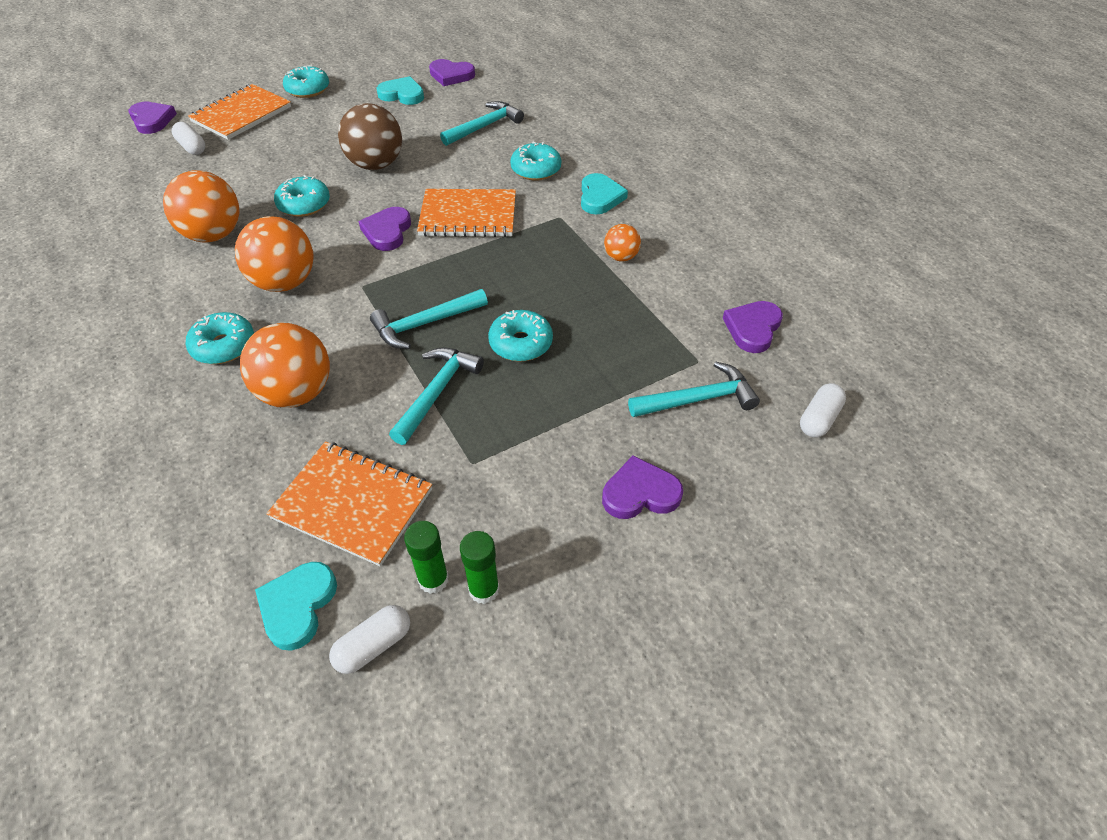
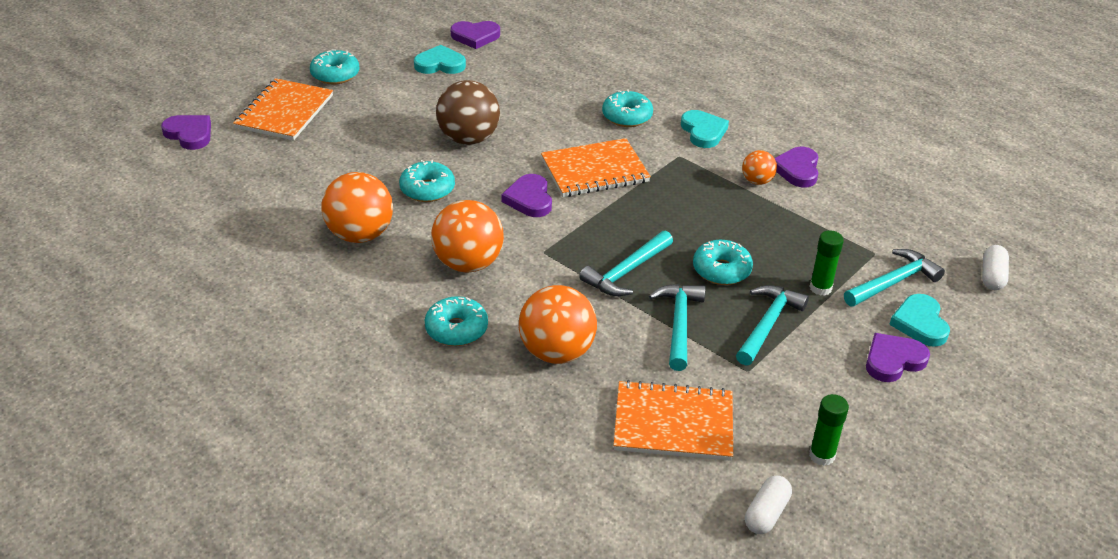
camera: 20 degrees left, 10 degrees down
(192, 147) = (260, 154): white capsule -> none
(298, 606) = (686, 504): turquoise heart -> turquoise heart (920, 323)
(433, 579) = (778, 459): green glue stick -> green glue stick (820, 288)
(484, 127) = (547, 83): turquoise hammer -> turquoise hammer (767, 324)
(752, 328) = (902, 218): purple heart -> purple heart (797, 170)

